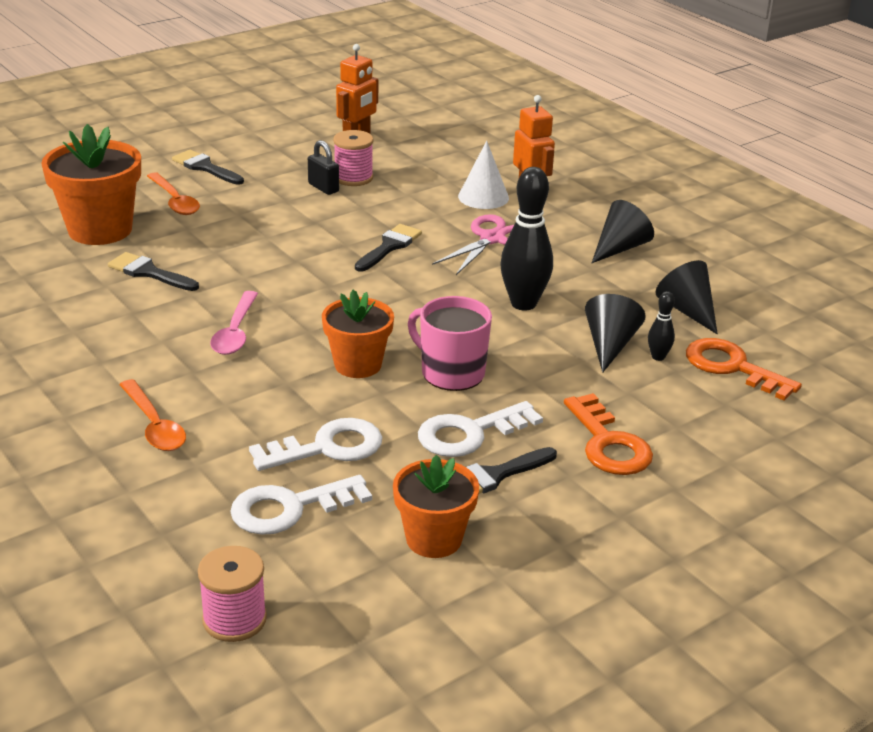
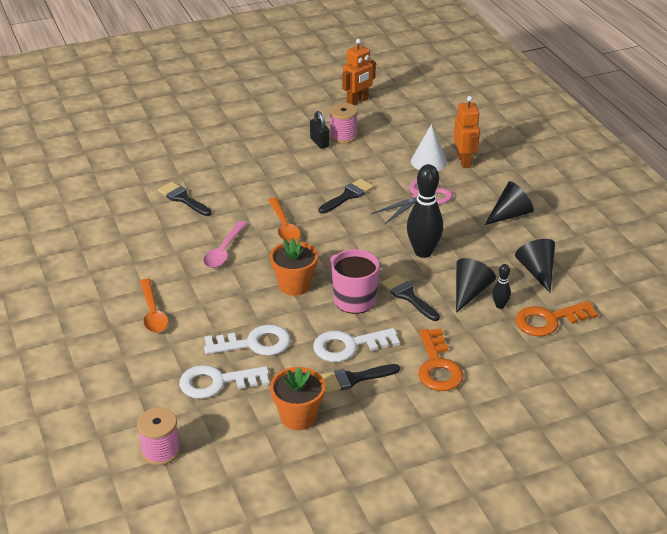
camera: 15 degrees right, 5 degrees up
(100, 230) = (161, 161): orange flower pot -> none
(174, 201) = (216, 143): orange spoon -> orange spoon (284, 226)
(205, 167) = (245, 118): black brush -> black brush (408, 296)
(732, 367) = (549, 320): orange key -> orange key turned 75 degrees counterclockwise

